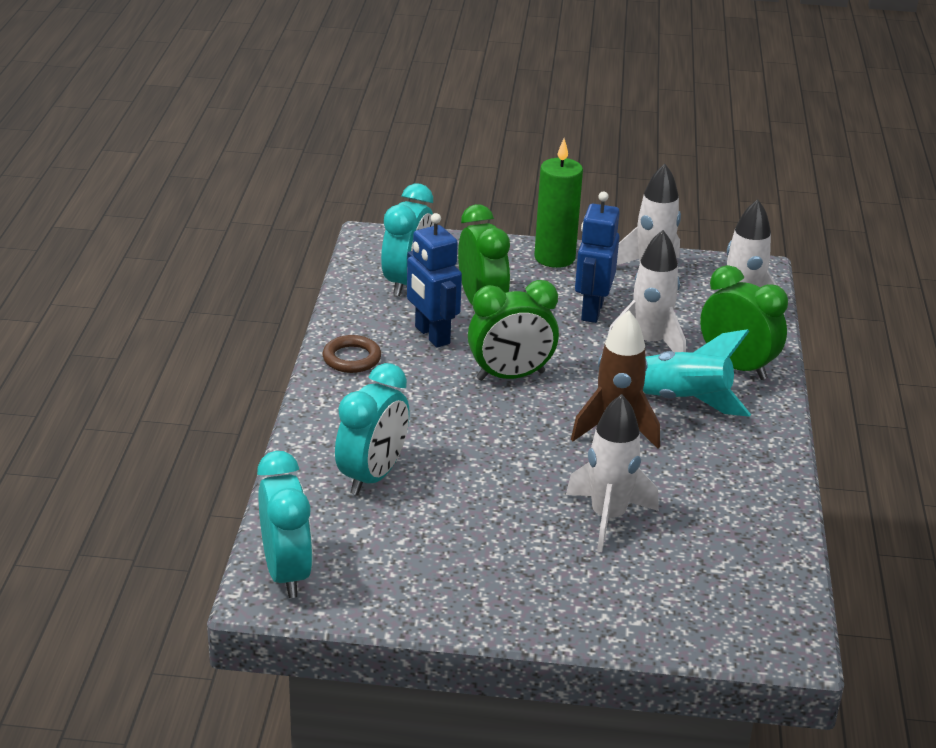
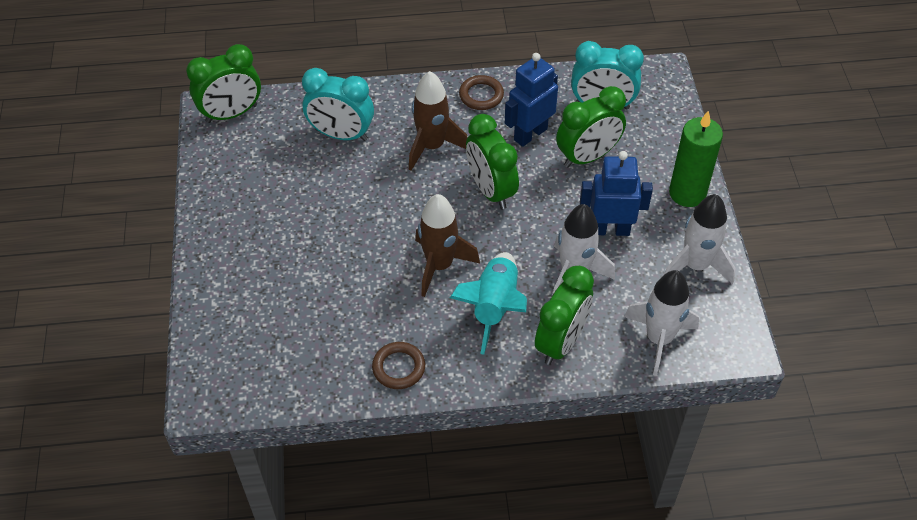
camera: 80 degrees right, 20 degrees up
(286, 573) = (231, 114): turquoise clock -> green clock
(423, 407) = (432, 146): none -> brown rocket
(608, 518) = (325, 273): white rocket -> none
(759, 479) = (399, 368): none -> brown ring

